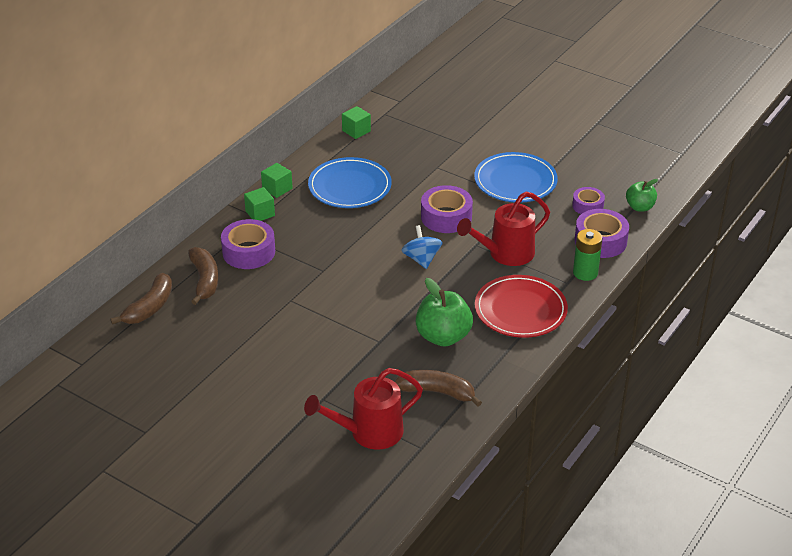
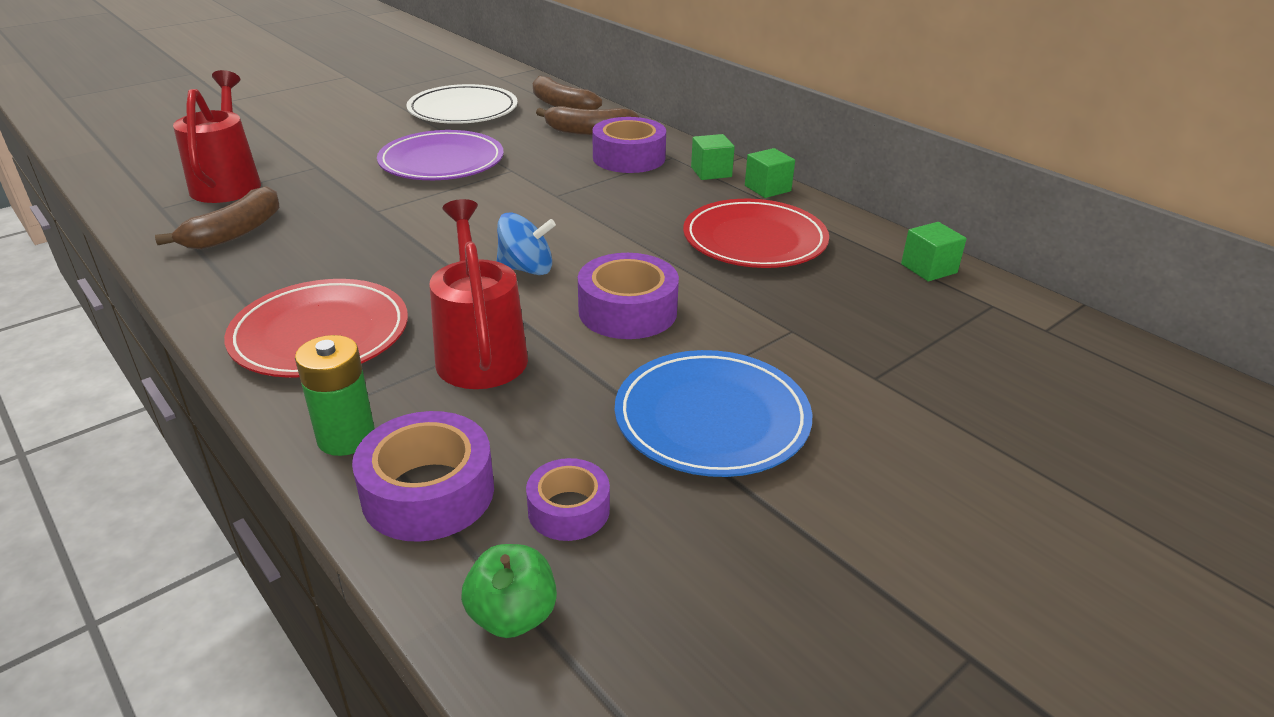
camera: 105 degrees right, 5 degrees down
(178, 360) = (463, 110): none -> white plate
(289, 337) = (441, 162): none -> purple plate
(349, 186) = (754, 240): blue plate -> red plate
(443, 336) = (335, 255): green apple -> none

